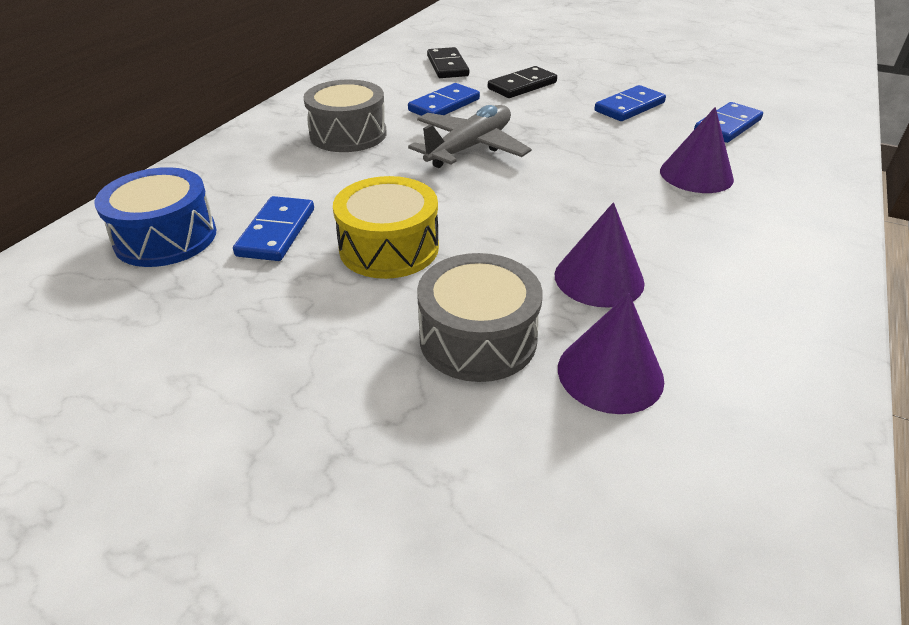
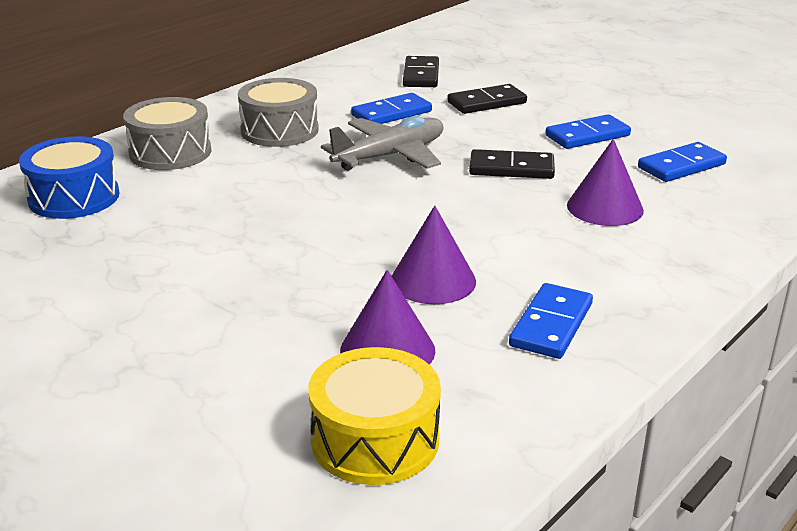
camera: 15 degrees right, 10 degrees down
(276, 232) = (168, 205): blue domino -> blue domino (551, 325)
(389, 248) = (258, 231): yellow drum -> yellow drum (375, 440)
(478, 338) = (291, 308): grey drum -> grey drum (170, 152)
(588, 146) = (511, 168): none -> black domino

